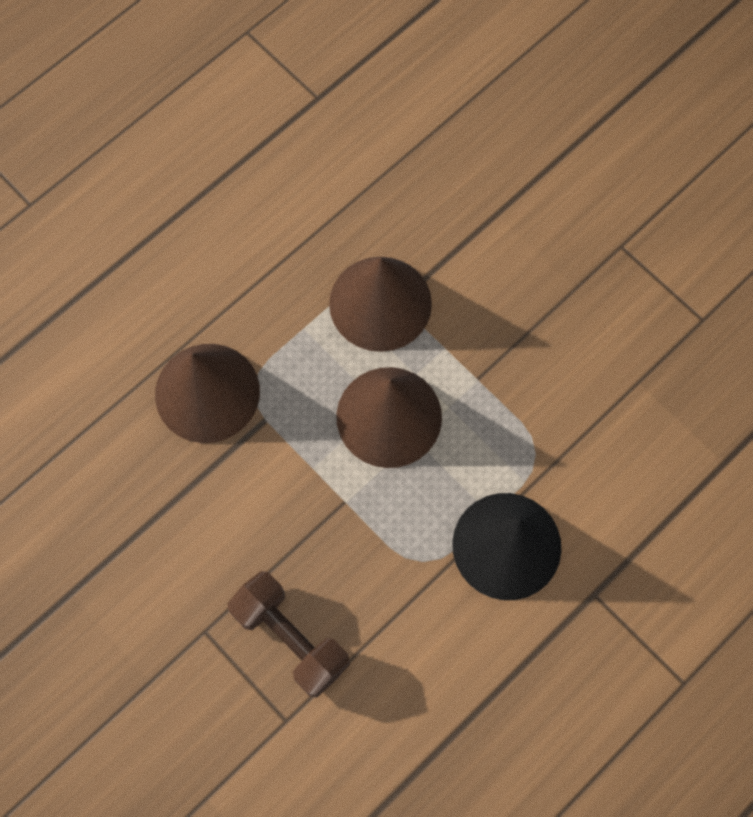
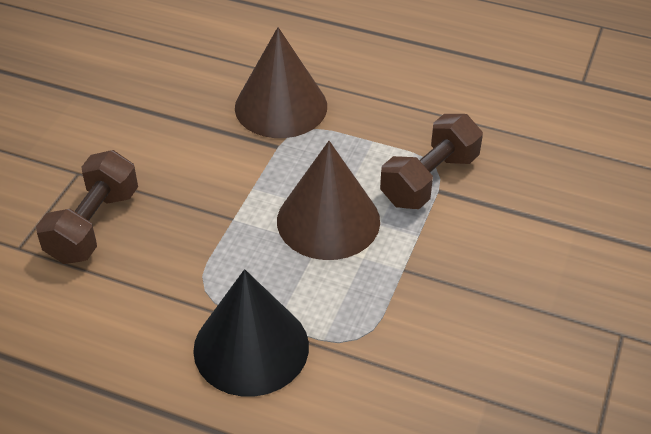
camera: 65 degrees right, 25 degrees down
(380, 303) = (429, 179): brown cone -> brown dumbbell

